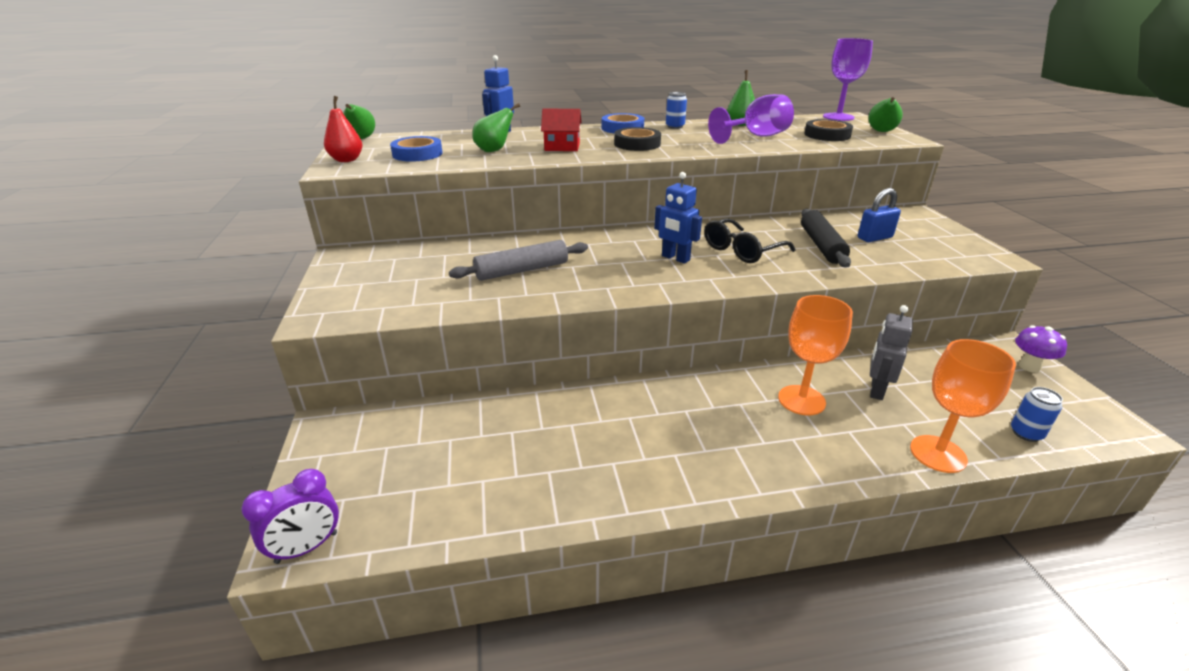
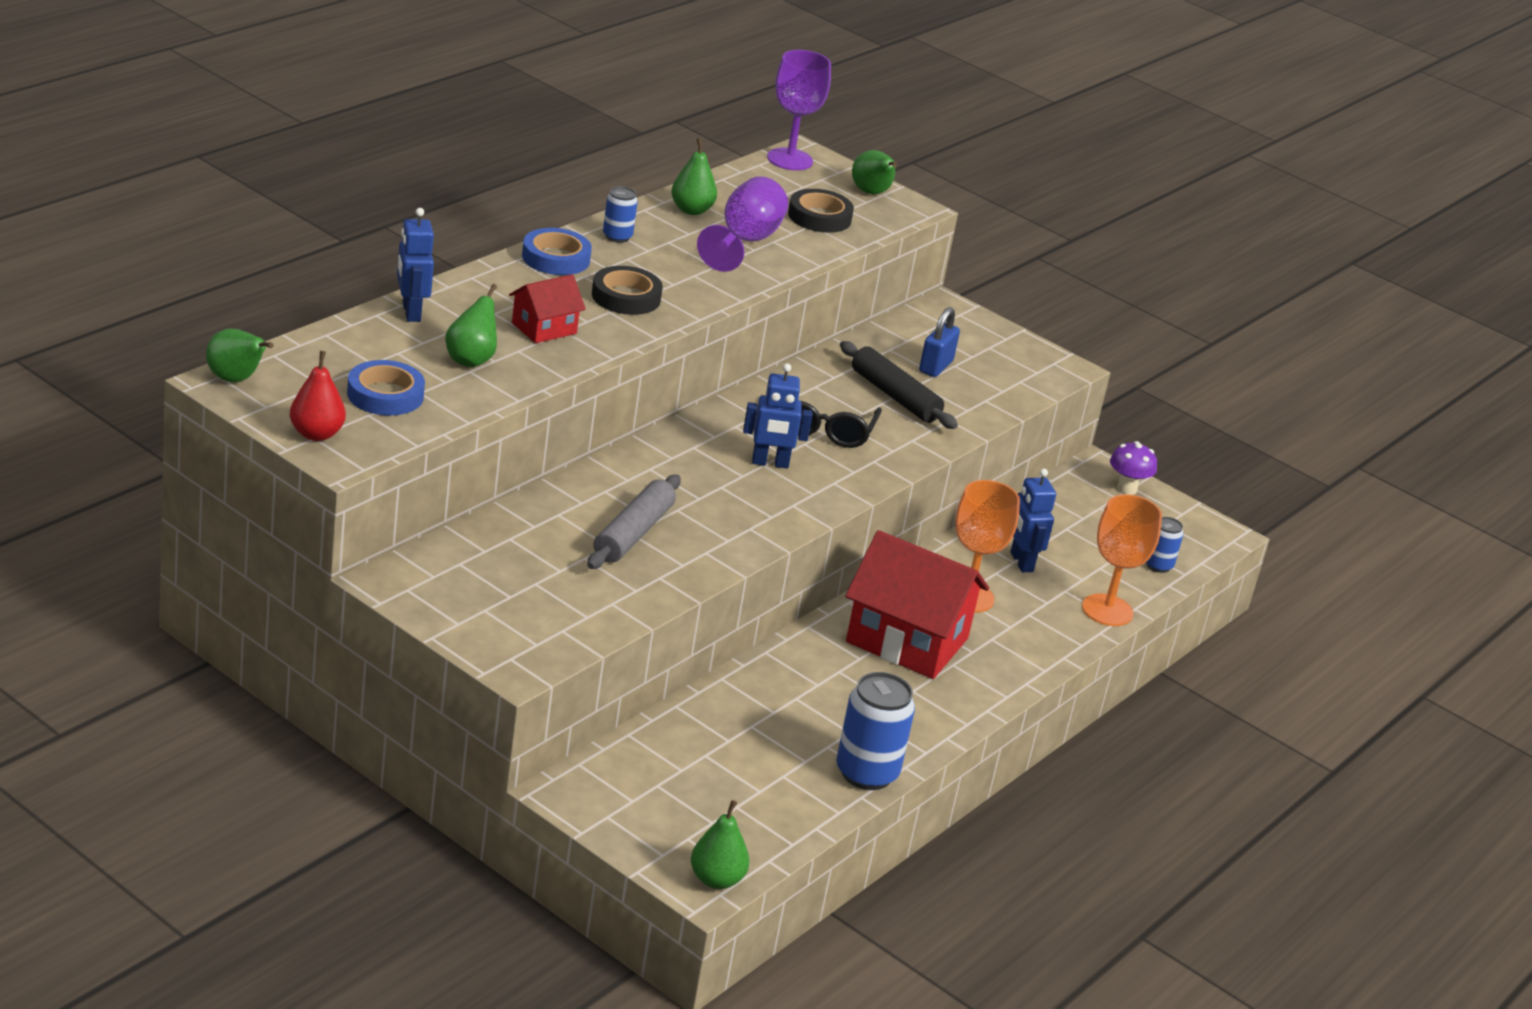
camera: 45 degrees left, 0 degrees up
(307, 547) = (716, 879): purple clock -> green pear
(551, 509) = (866, 773): none -> blue can
(712, 414) = (907, 640): none -> red house
(876, 390) = (1021, 562): grey robot -> blue robot

